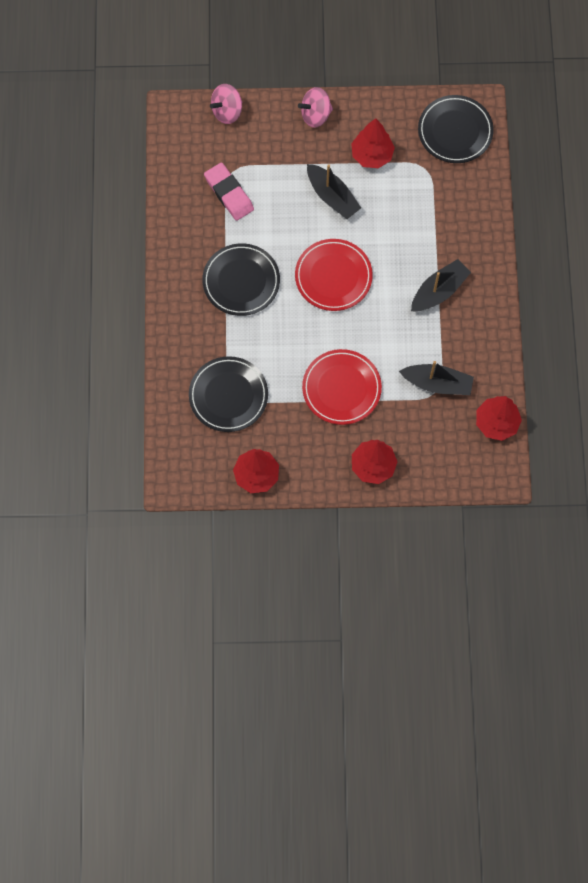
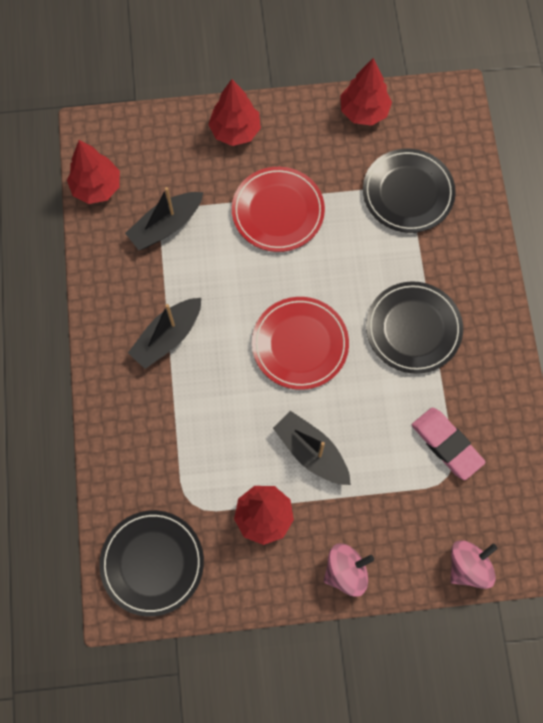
camera: 175 degrees right, 0 degrees up
(437, 383) = (166, 226): black boat -> black boat turned 45 degrees counterclockwise

